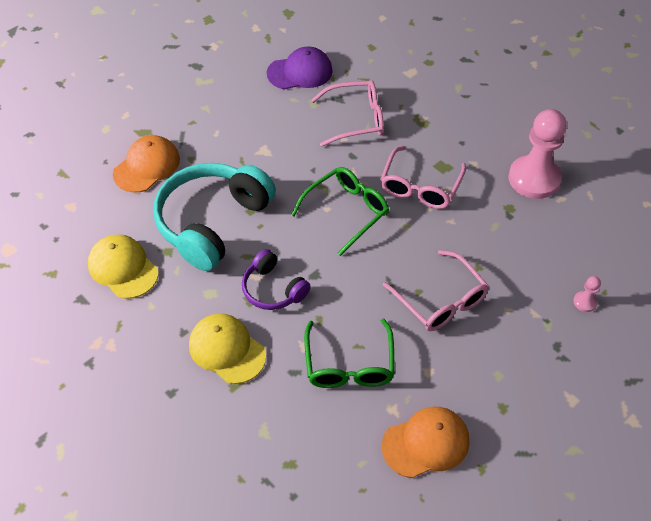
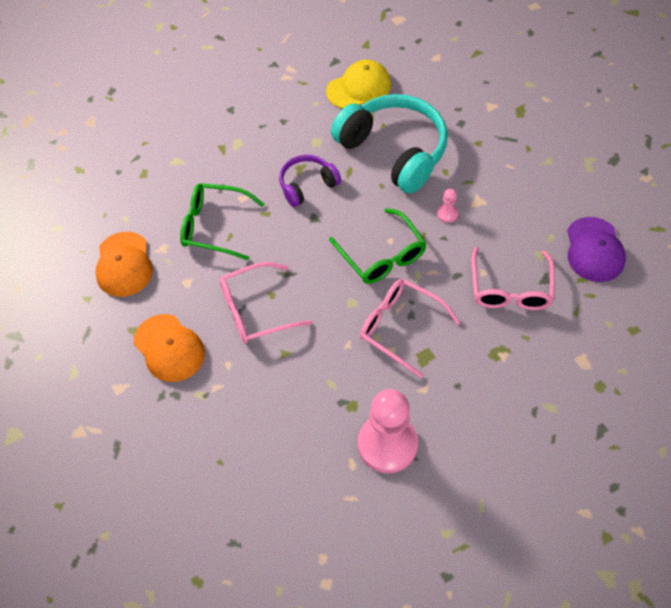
camera: 105 degrees right, 5 degrees up
(147, 166) = (474, 110): orange cap -> orange cap (169, 348)
(227, 350) = (257, 147): yellow cap -> none
(585, 302) = (214, 438): pink pawn -> pink pawn (447, 214)

